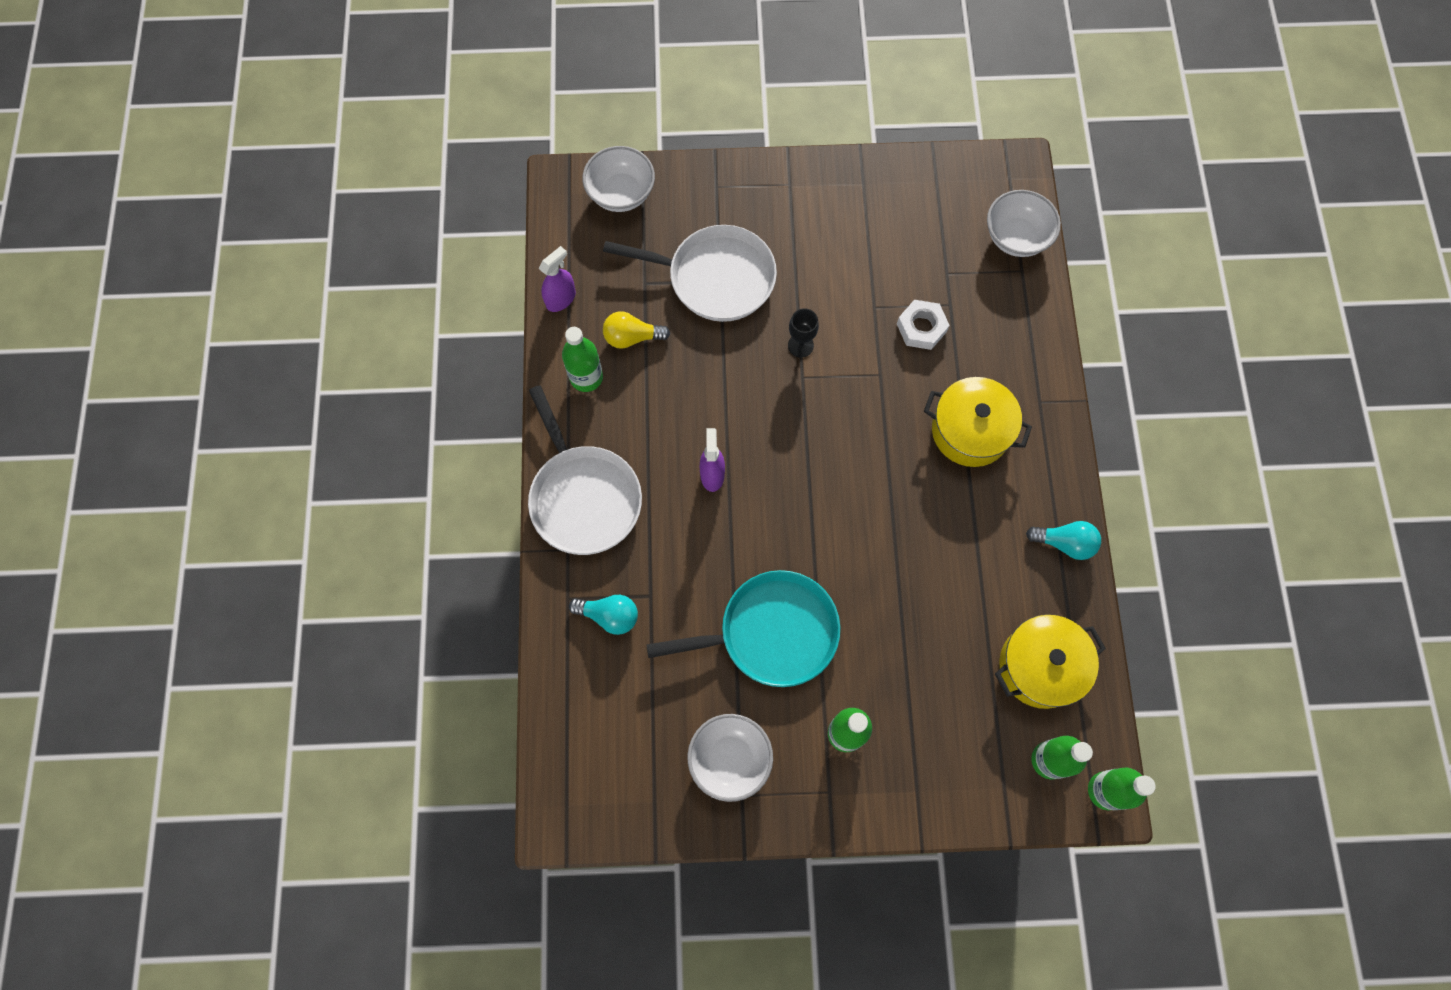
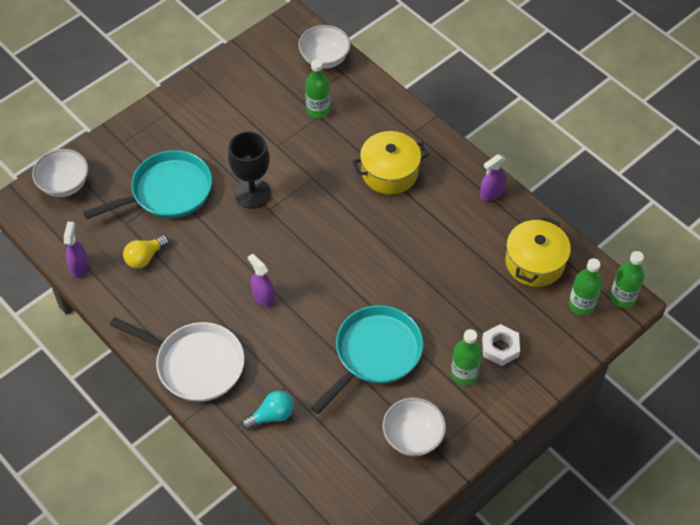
camera: 40 degrees left, 15 degrees down
(586, 377) = (136, 298): green bottle -> green bottle (318, 110)
(715, 278) = (167, 191): white pan -> turquoise pan
(800, 345) = (252, 193): black goblet -> black goblet, size x1.86
(921, 328) = (314, 138): white nut -> white nut (500, 347)
(1064, 543) = (491, 193): turquoise light bulb -> purple spray bottle

